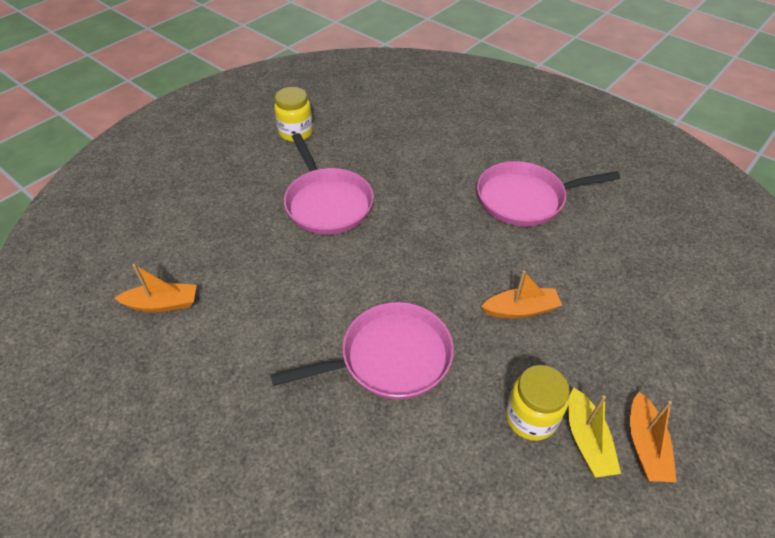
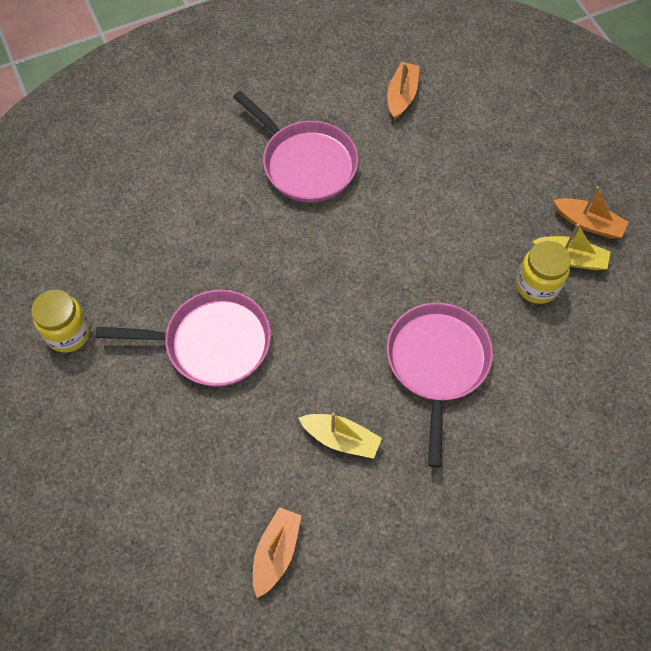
camera: 65 degrees left, 15 degrees up
(280, 311) = (341, 439): none -> yellow boat
(521, 309) = (433, 237): orange boat -> orange boat (401, 96)
(524, 199) = (306, 163): pink pan -> pink pan turned 60 degrees counterclockwise

